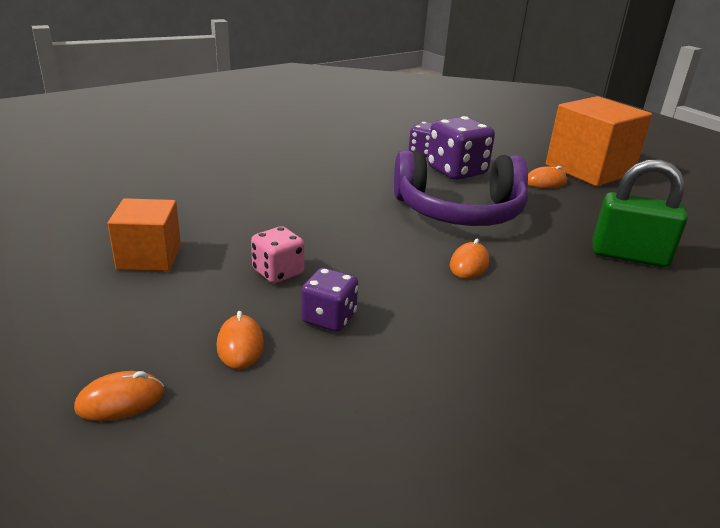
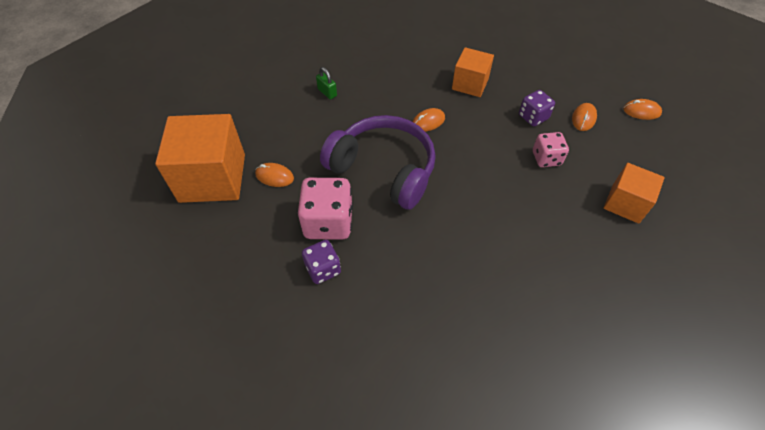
camera: 145 degrees left, 25 degrees up
(456, 171) = (328, 222): purple dice -> pink dice
(471, 334) = (470, 84): none -> orange cube
(629, 255) = (327, 92): green padlock -> green padlock, size x0.47

